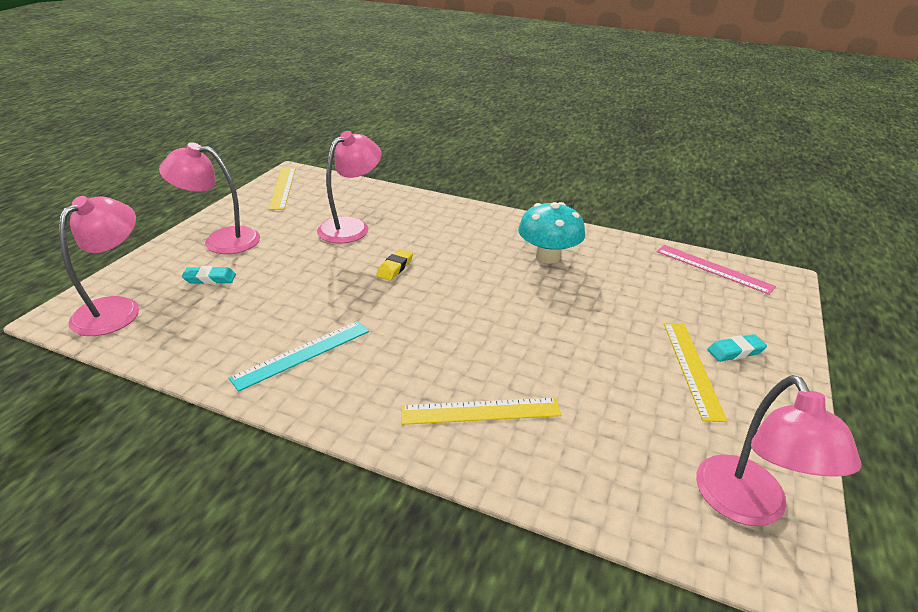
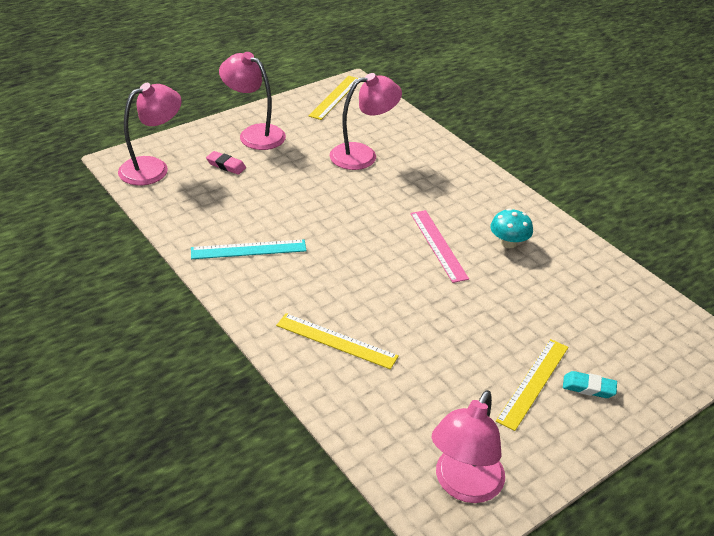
camera: 30 degrees right, 5 degrees up
(210, 278) = (226, 165): turquoise eraser -> pink eraser
(395, 268) = (368, 205): yellow eraser -> none
(548, 256) = (508, 243): turquoise mushroom -> turquoise mushroom, size x0.66
(713, 268) = (659, 313): pink ruler -> pink ruler (438, 245)

